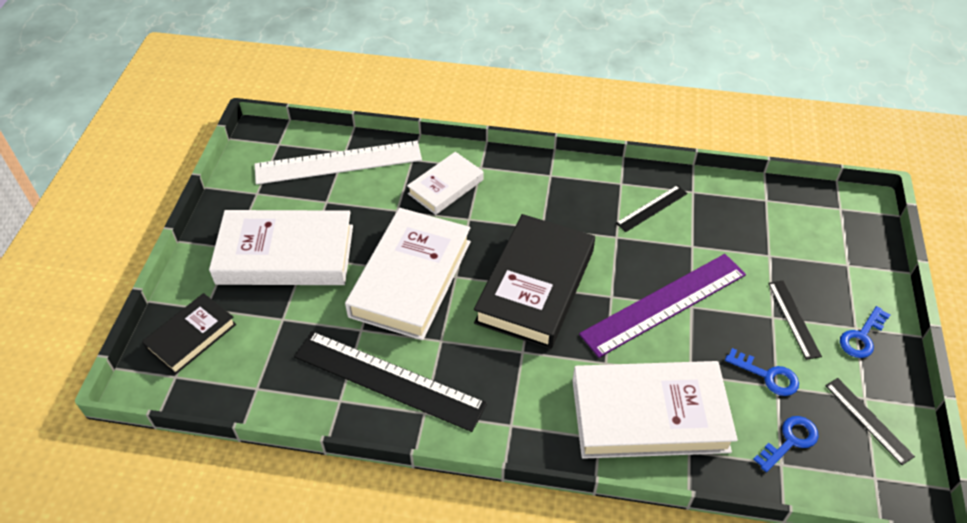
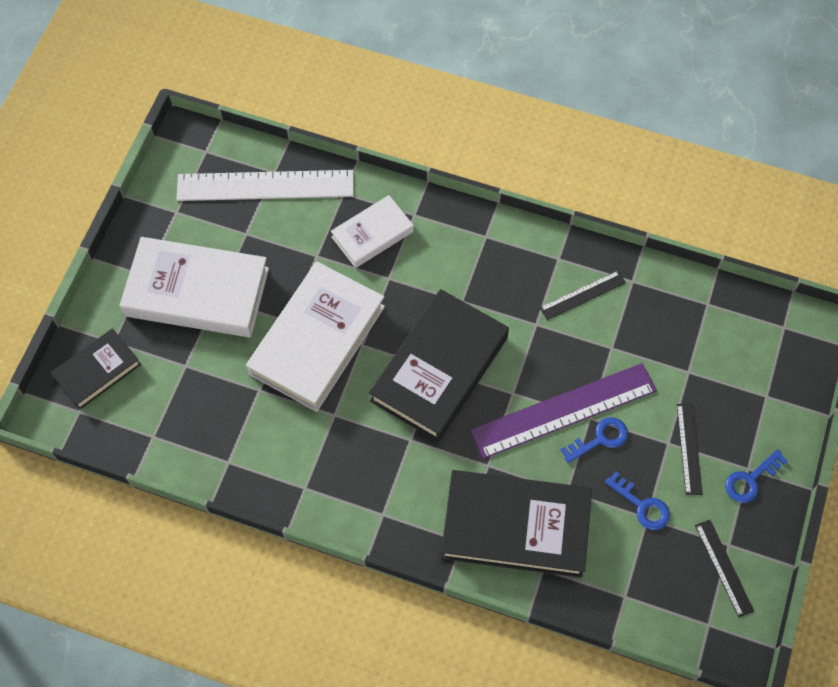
camera: 10 degrees right, 15 degrees up
(388, 380) = (277, 449): black ruler -> none
(649, 415) = (515, 526): white book -> black book
(790, 441) = (641, 575): blue key -> blue key (600, 439)

